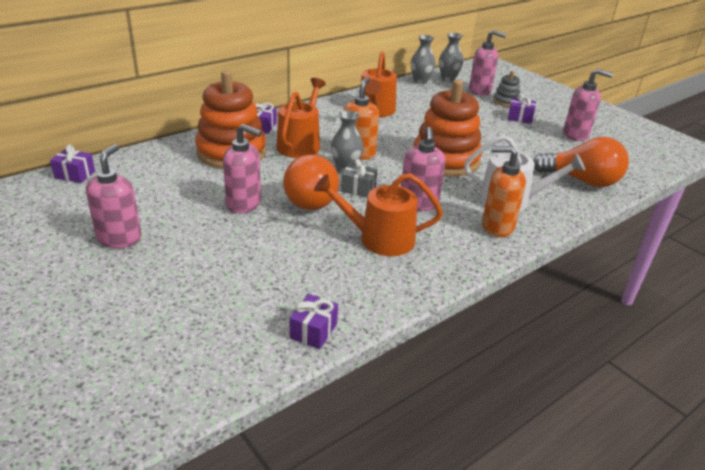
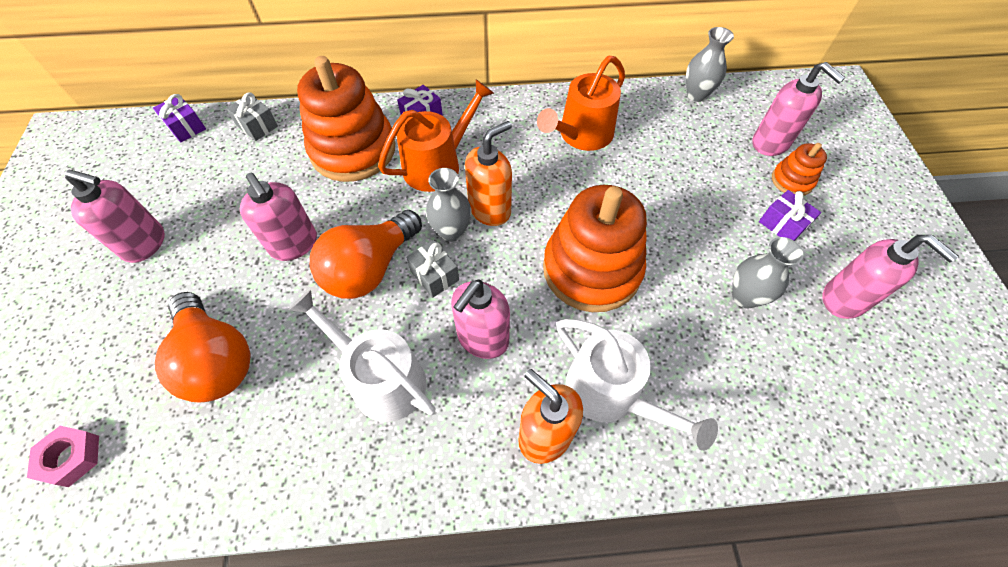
camera: 35 degrees right, 25 degrees up
(119, 238) = (145, 244): pink soap dispenser -> pink soap dispenser turned 60 degrees clockwise
(138, 159) = (257, 126): none -> grey gift
(202, 352) = (71, 457): none -> pink nut
(313, 331) = (186, 493): purple gift -> none
(380, 239) = (382, 379): orange watering can -> white watering can
(448, 78) = (743, 101): grey vase -> grey vase (745, 297)
(506, 101) = (792, 181): grey stacking toy -> orange stacking toy
(582, 180) = (760, 404): orange light bulb -> orange light bulb (217, 359)

